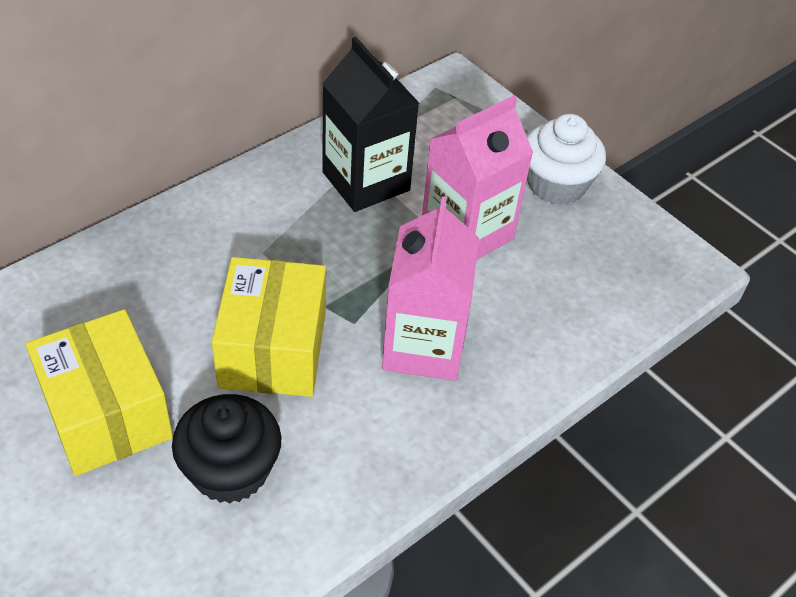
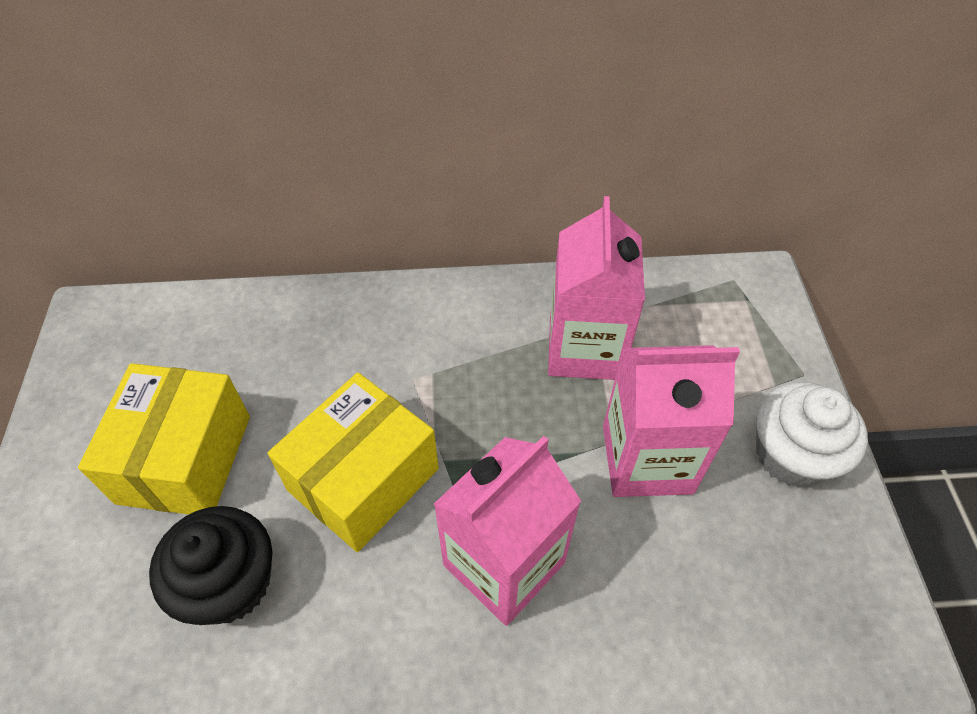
camera: 40 degrees right, 5 degrees up
(366, 181) = (585, 348): black carton -> pink carton

